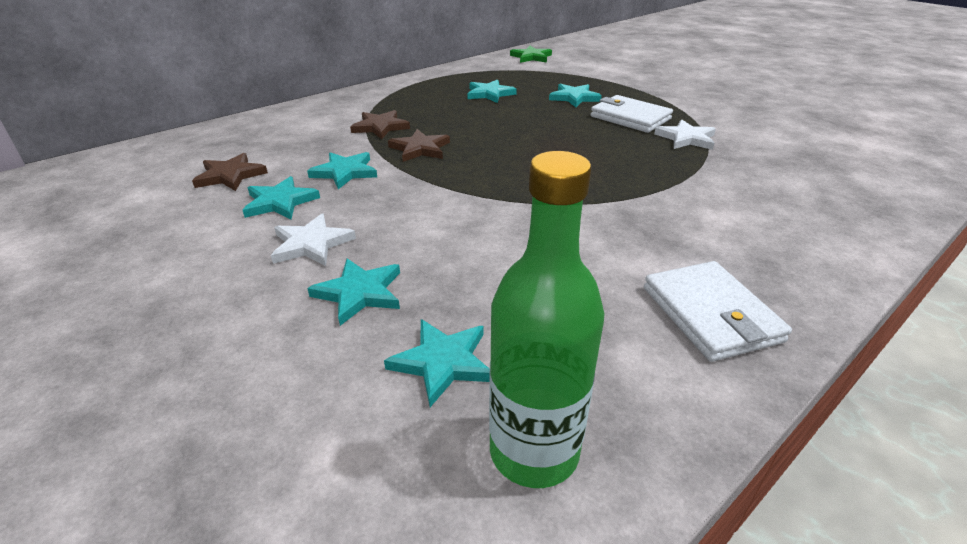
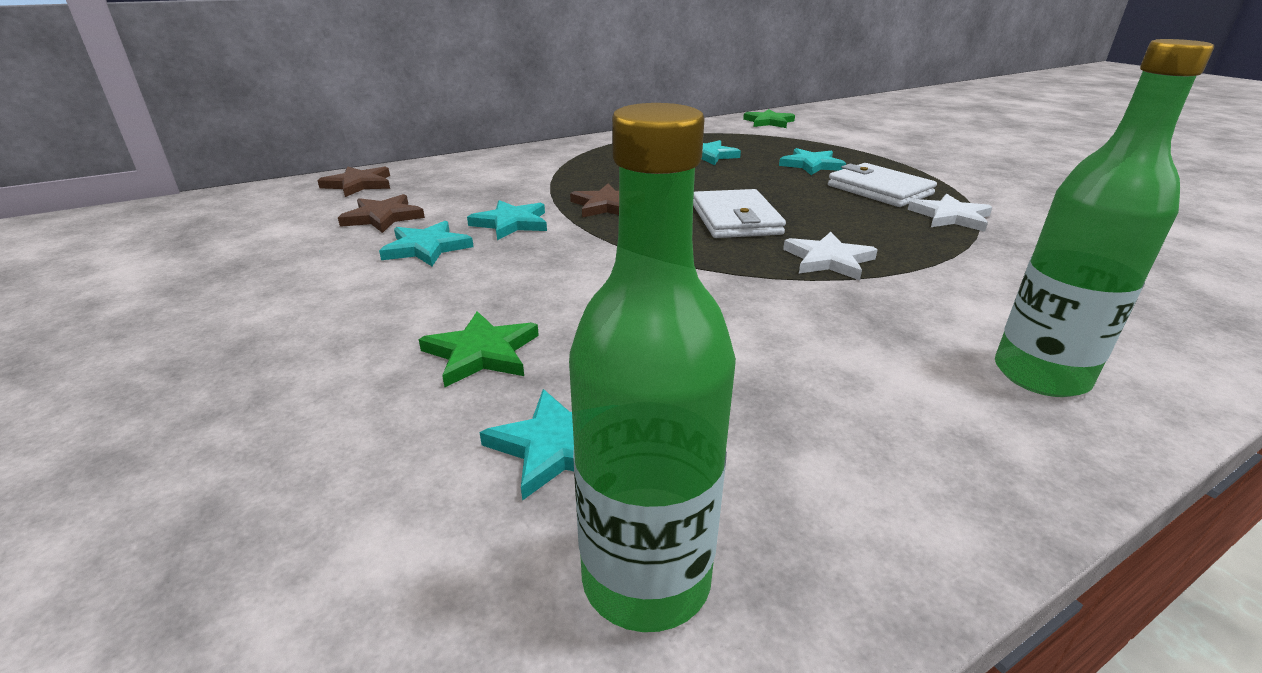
camera: 10 degrees right, 5 degrees down
(311, 244) = (445, 294): white star -> white star (828, 260)
(359, 293) = (481, 353): turquoise star -> green star
(380, 127) = (568, 181): brown star -> brown star (359, 184)
(710, 314) = (946, 429): white wallet -> white wallet (735, 219)
(765, 265) = (1040, 375): none -> green bottle

